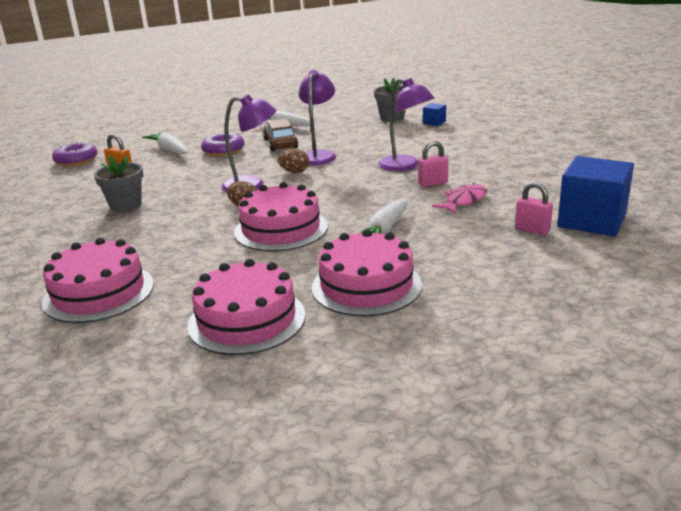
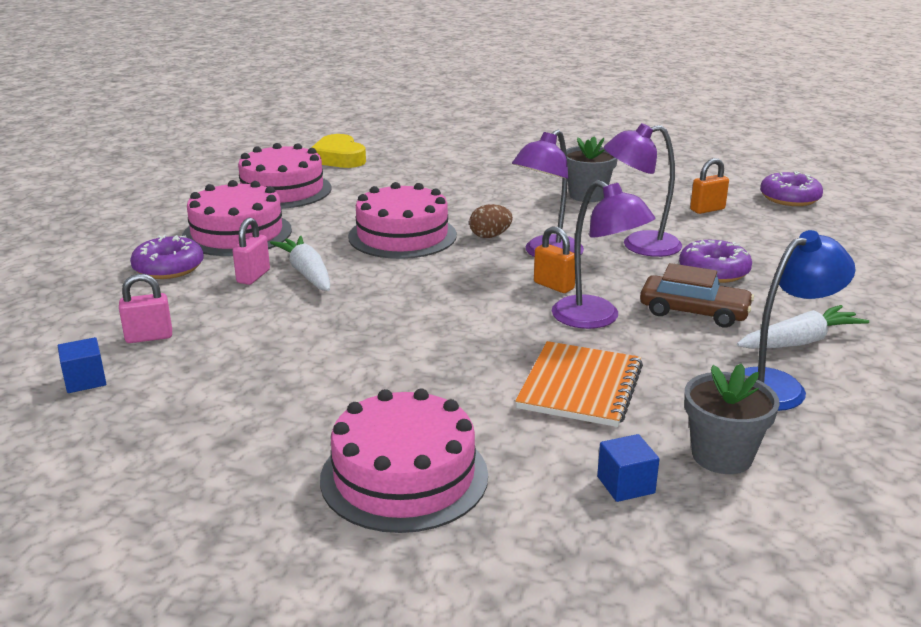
camera: 125 degrees right, 0 degrees up
(99, 293) = (414, 164): pink cake -> pink cake (404, 476)
(112, 341) = (338, 158): none -> yellow heart
(169, 150) = (768, 245): white carrot -> none
(294, 172) = (553, 286): brown egg -> orange padlock
(327, 122) = (778, 385): none -> blue lamp
(385, 142) = (580, 387): none -> orange notebook
(405, 166) = (450, 355): purple lamp -> purple lamp (639, 246)
(433, 183) = (361, 346): pink padlock -> pink padlock (253, 276)
(460, 276) = (168, 268): none -> purple donut
(464, 201) = (280, 338): pink fish -> none
(592, 220) = (85, 380): blue cube -> blue cube, size x0.44

